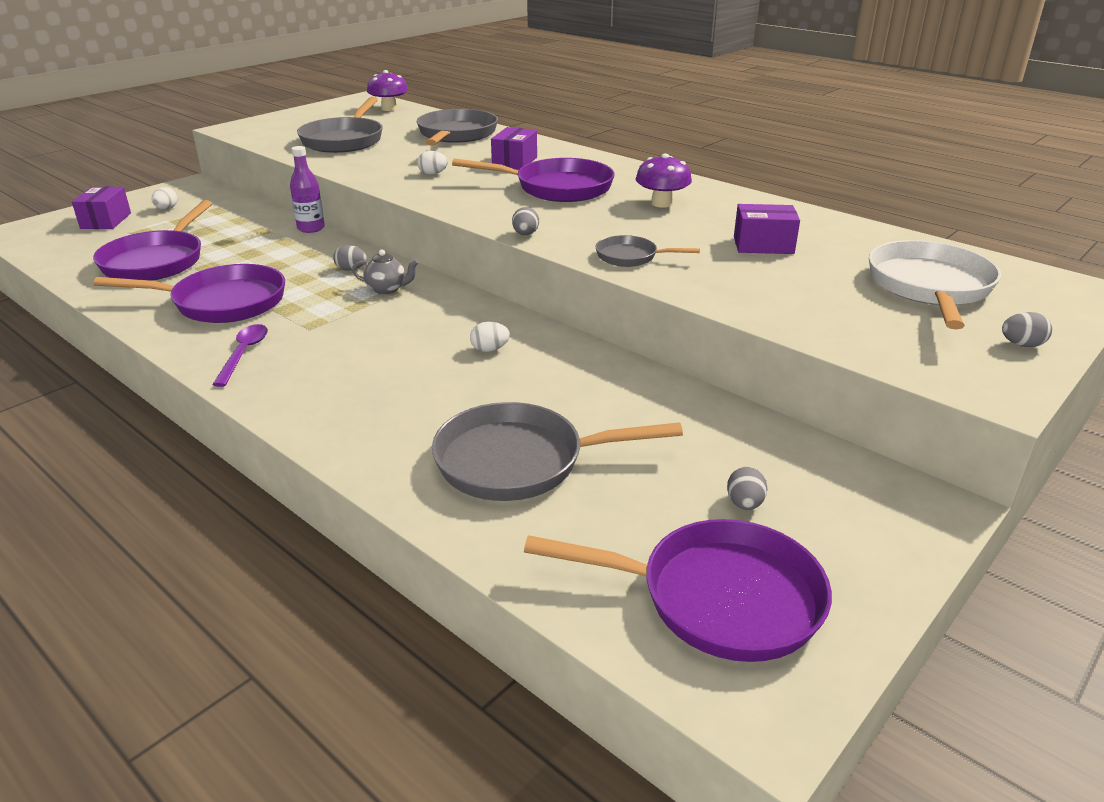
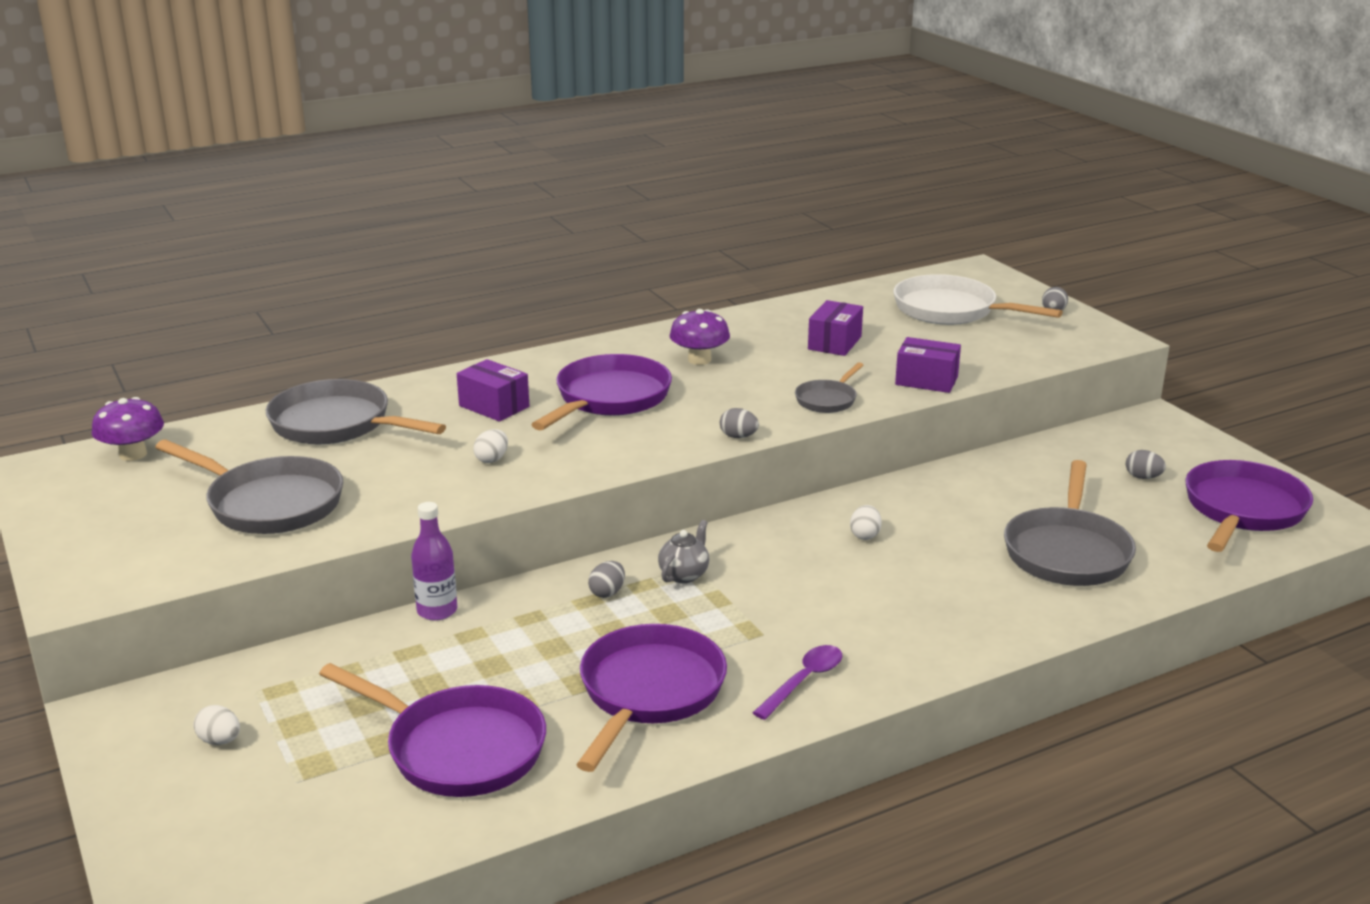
camera: 70 degrees left, 5 degrees down
(106, 221) = (218, 807): purple box -> purple box (926, 380)
(244, 354) = (804, 681): purple spoon -> purple spoon turned 105 degrees clockwise

